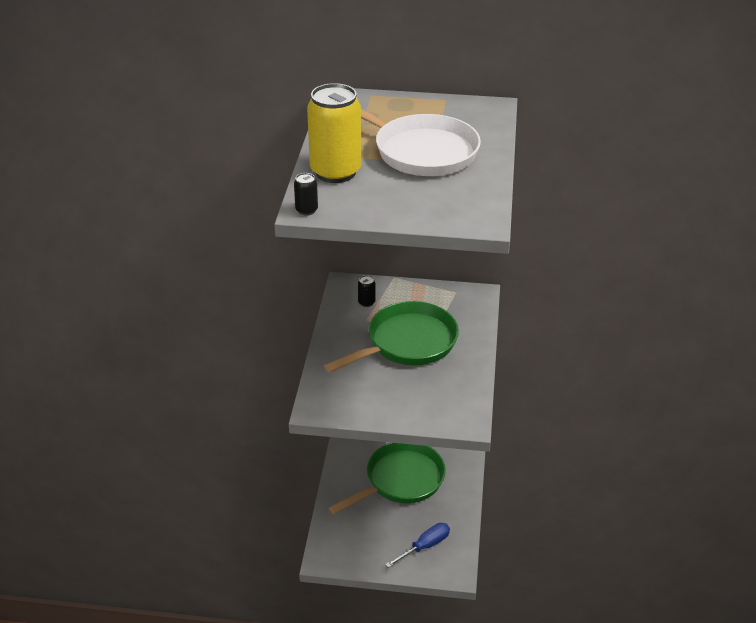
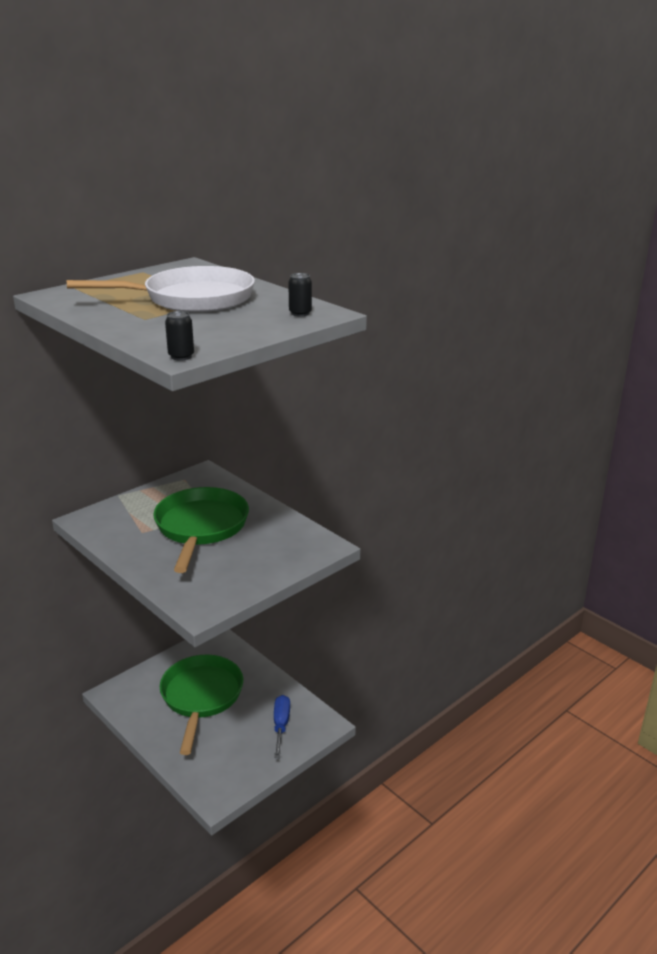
camera: 50 degrees left, 10 degrees down
(335, 172) = (151, 330): yellow can -> none
(366, 302) = (122, 521): black can -> black can (300, 313)

